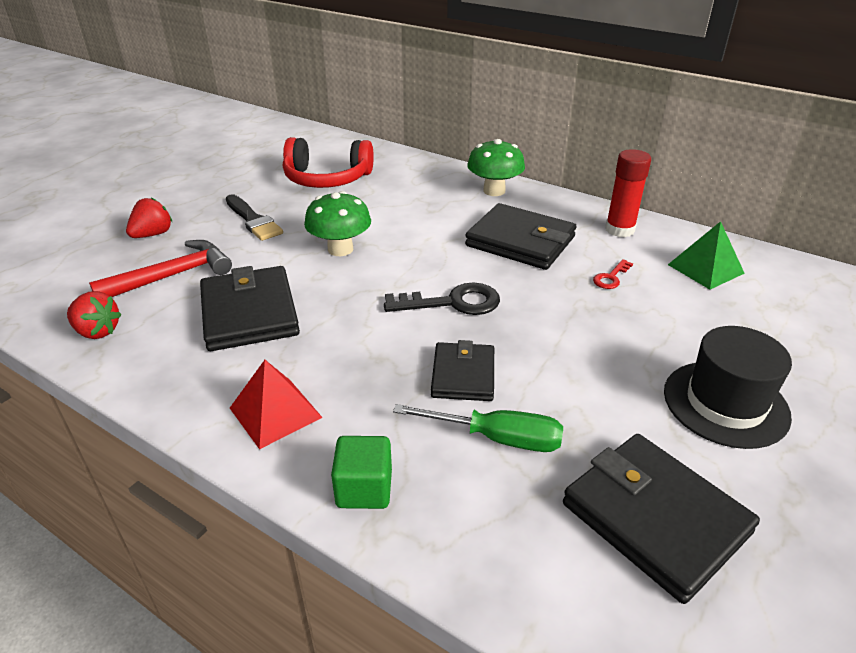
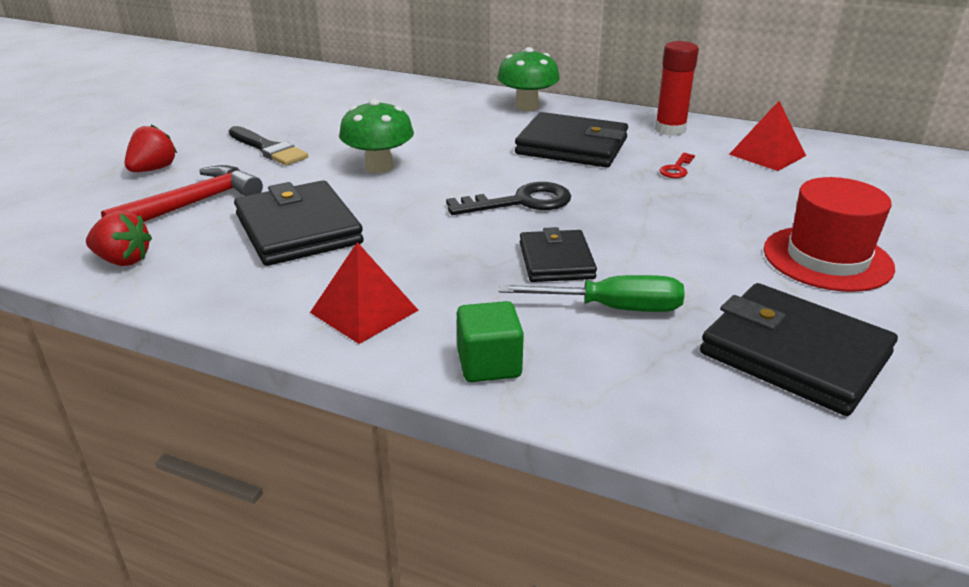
camera: 10 degrees left, 5 degrees down
(327, 179) = (338, 107): red headphones -> none
(705, 268) = (767, 155): green pyramid -> red pyramid
(725, 403) = (827, 258): black hat -> red hat

